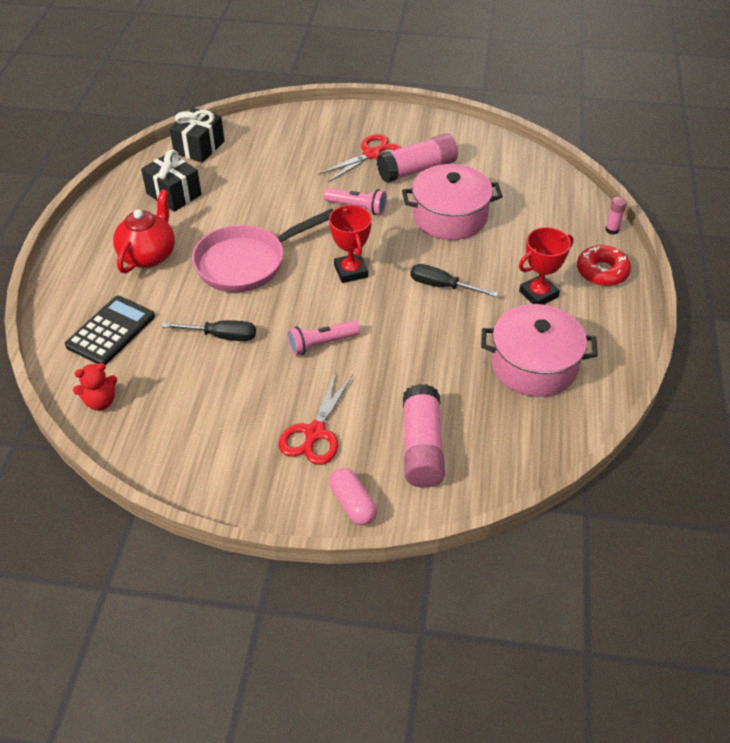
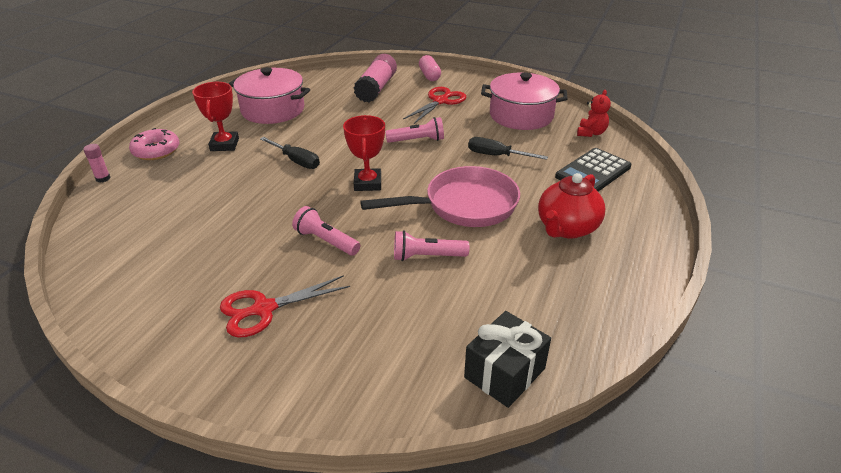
camera: 165 degrees left, 10 degrees down
(100, 402) = (591, 133): red teddy bear -> red teddy bear turned 120 degrees clockwise
(174, 194) = (542, 297): black gift -> none
(268, 209) = (427, 256): none -> pink flashlight
(417, 169) = (225, 275): pink glue stick -> none
(450, 217) = (238, 214): pink pot -> pink pot (521, 115)
(538, 294) = (224, 145): red trophy -> red trophy turned 75 degrees counterclockwise
(602, 272) = (156, 151): red donut -> pink donut

